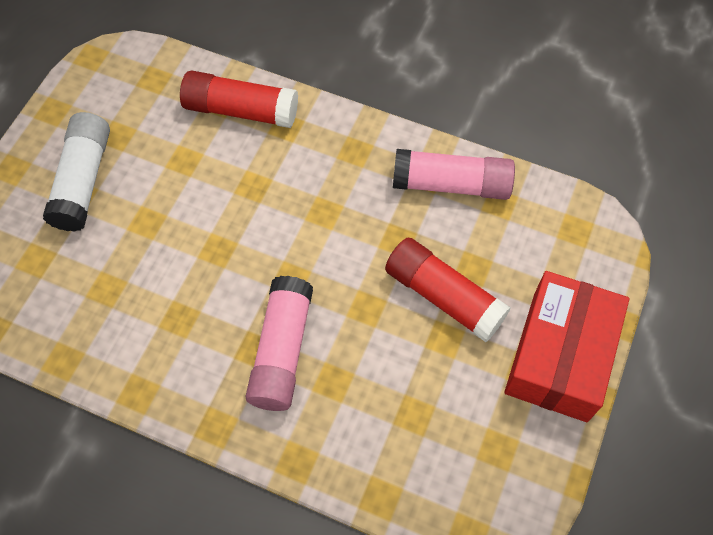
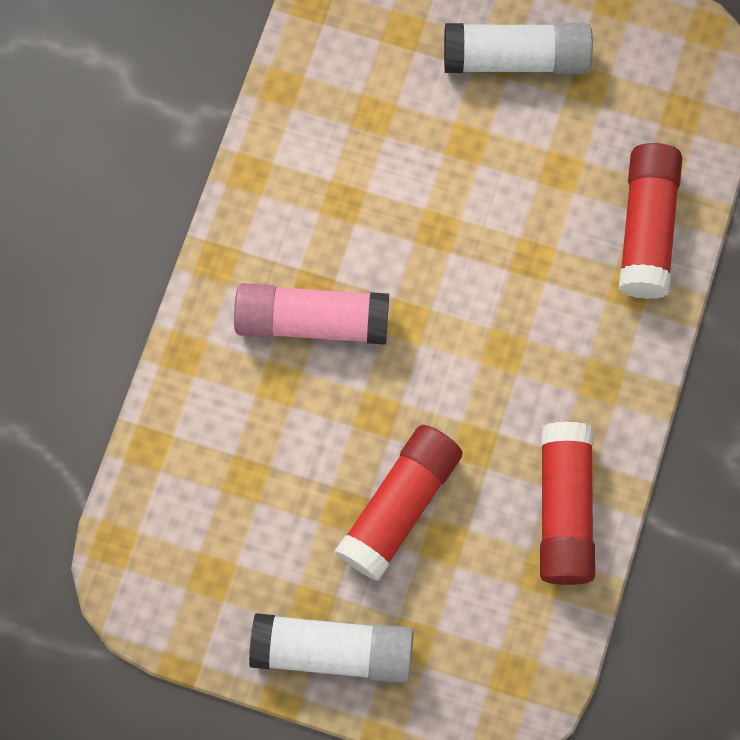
camera: 85 degrees right, 10 degrees up
(451, 184) = (564, 509): pink glue stick -> red glue stick
(560, 355) = (333, 651): red box -> white glue stick

